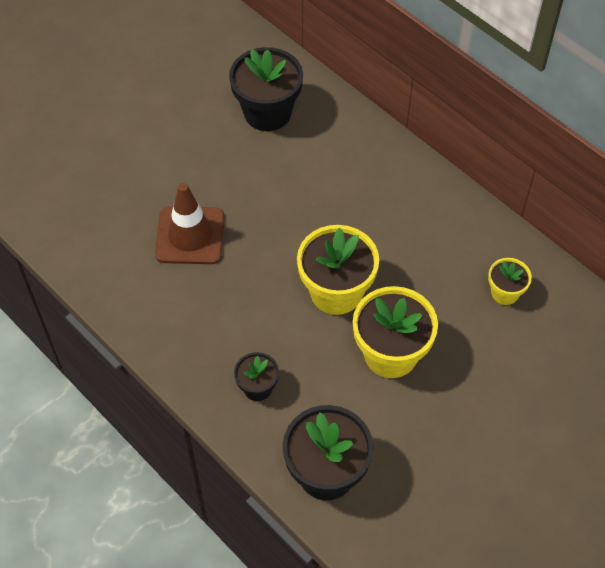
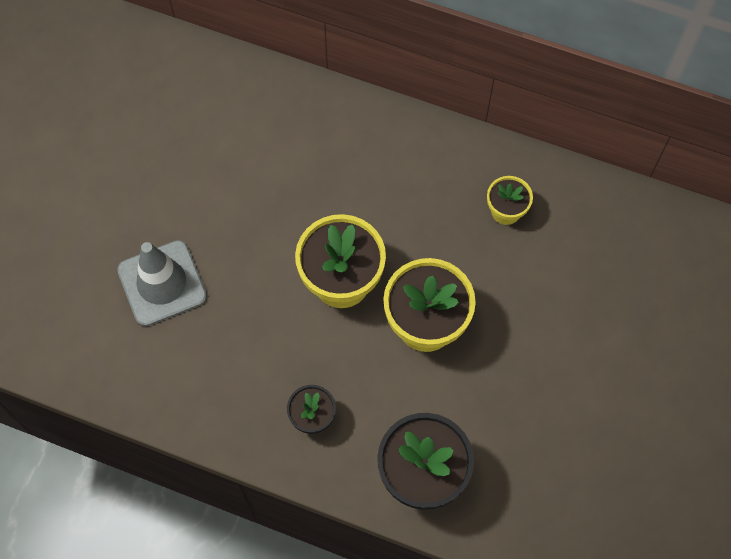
camera: 25 degrees left, 10 degrees up
(190, 236) = (162, 283): brown traffic cone -> grey traffic cone
(267, 112) = (174, 109): black flower pot -> none

